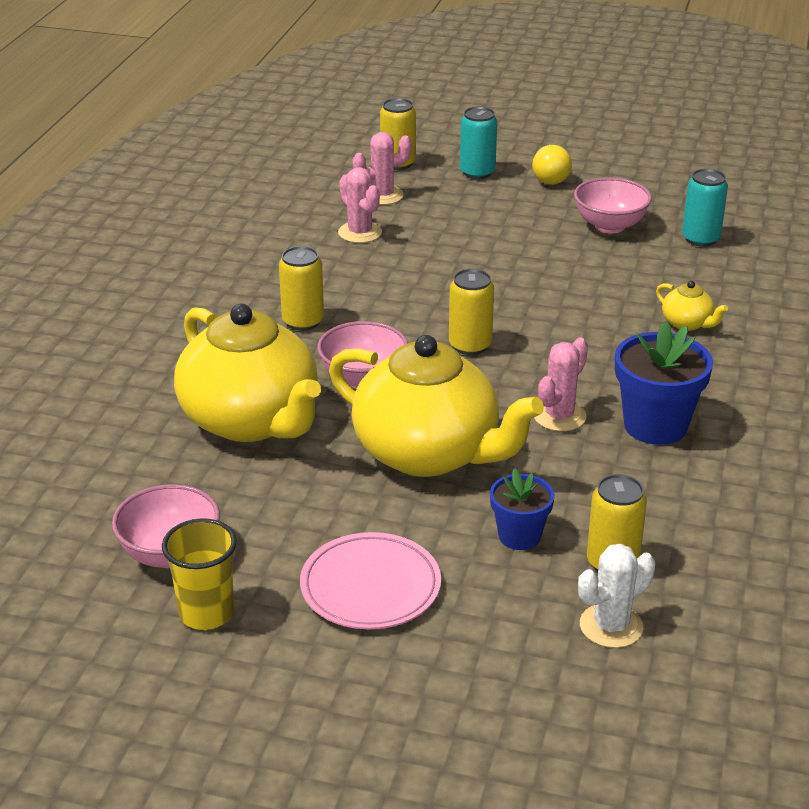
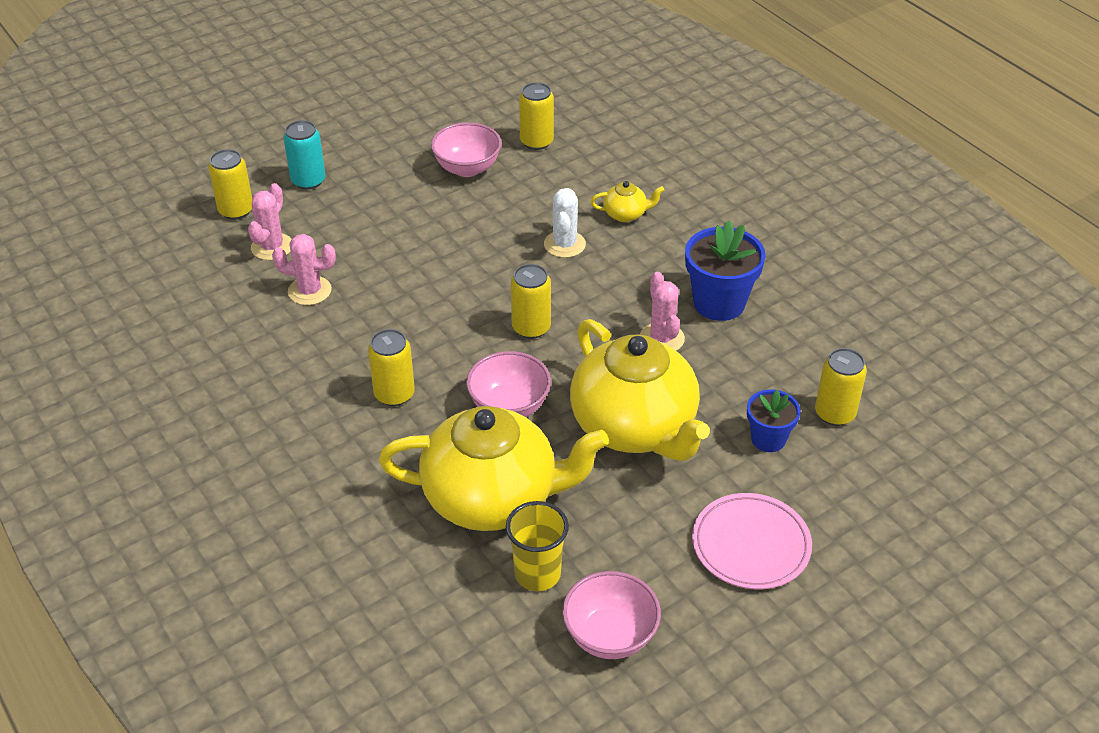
camera: 50 degrees left, 10 degrees up
(206, 613) = (698, 651): yellow cup -> yellow cup (537, 574)
(429, 453) = (635, 427): yellow teapot -> yellow teapot turned 75 degrees clockwise
(552, 178) = (368, 151): yellow light bulb -> none
(611, 626) = (893, 453): white cactus -> white cactus (564, 244)
(700, 239) = (536, 142): turquoise can -> yellow can

